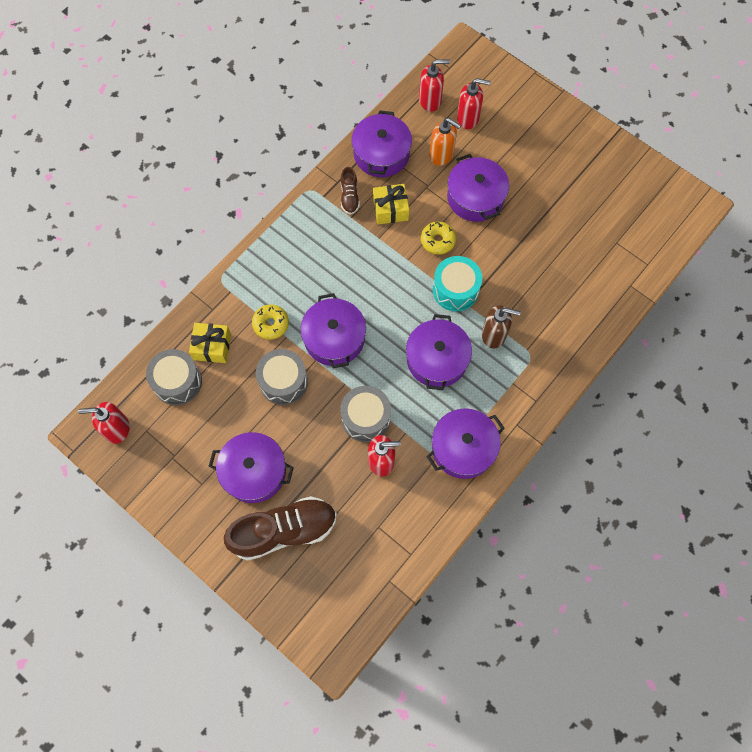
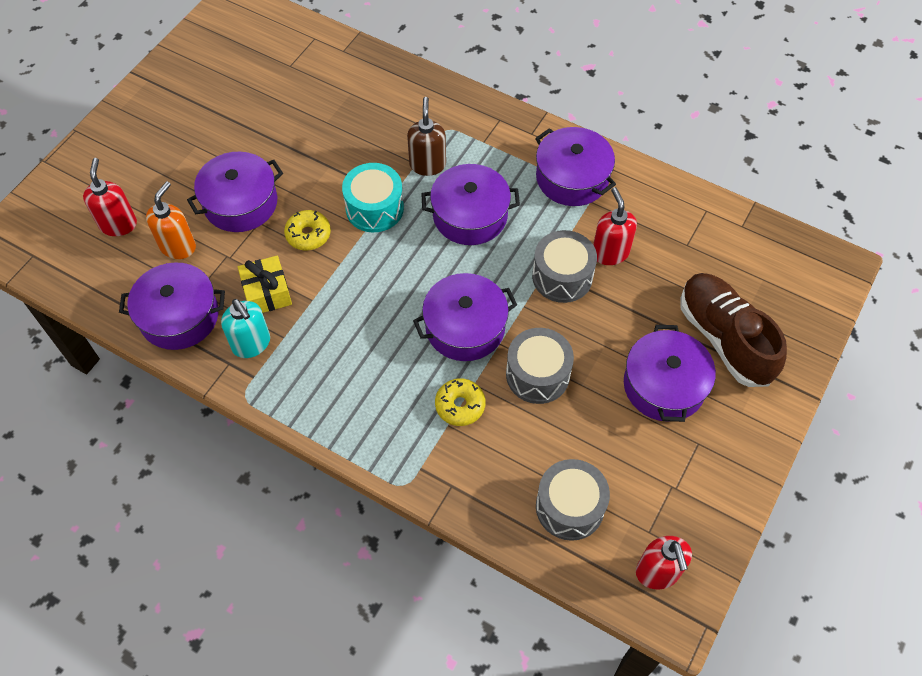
camera: 100 degrees left, 10 degrees down
(212, 347) = (508, 473): yellow gift -> none
(349, 196) = (251, 344): brown shoe -> turquoise soap dispenser
(430, 101) = (89, 270): red soap dispenser -> none

